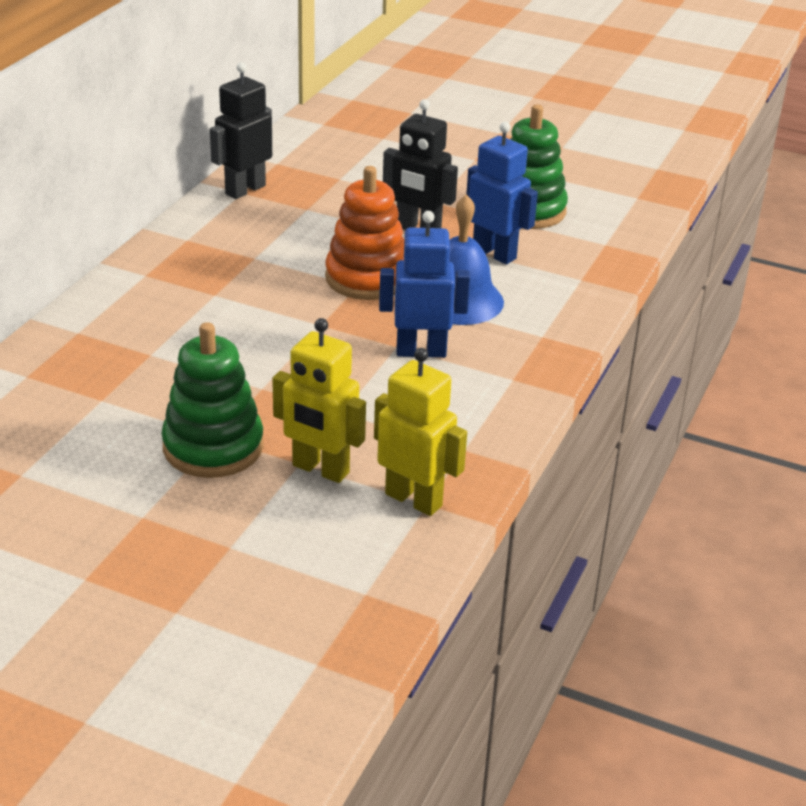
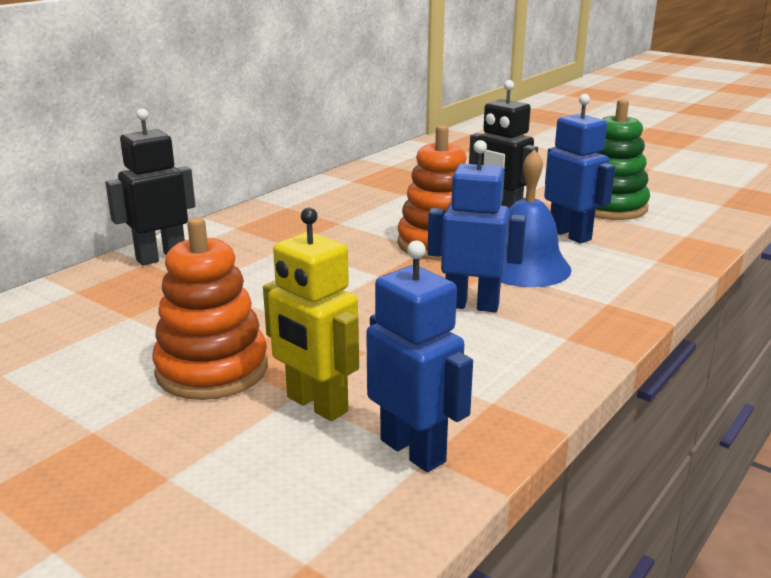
camera: 15 degrees right, 10 degrees down
(213, 447) = (212, 370): green stacking toy -> orange stacking toy
(245, 190) = (355, 179): black robot -> black robot (161, 257)
(414, 499) = (413, 450): yellow robot -> blue robot

